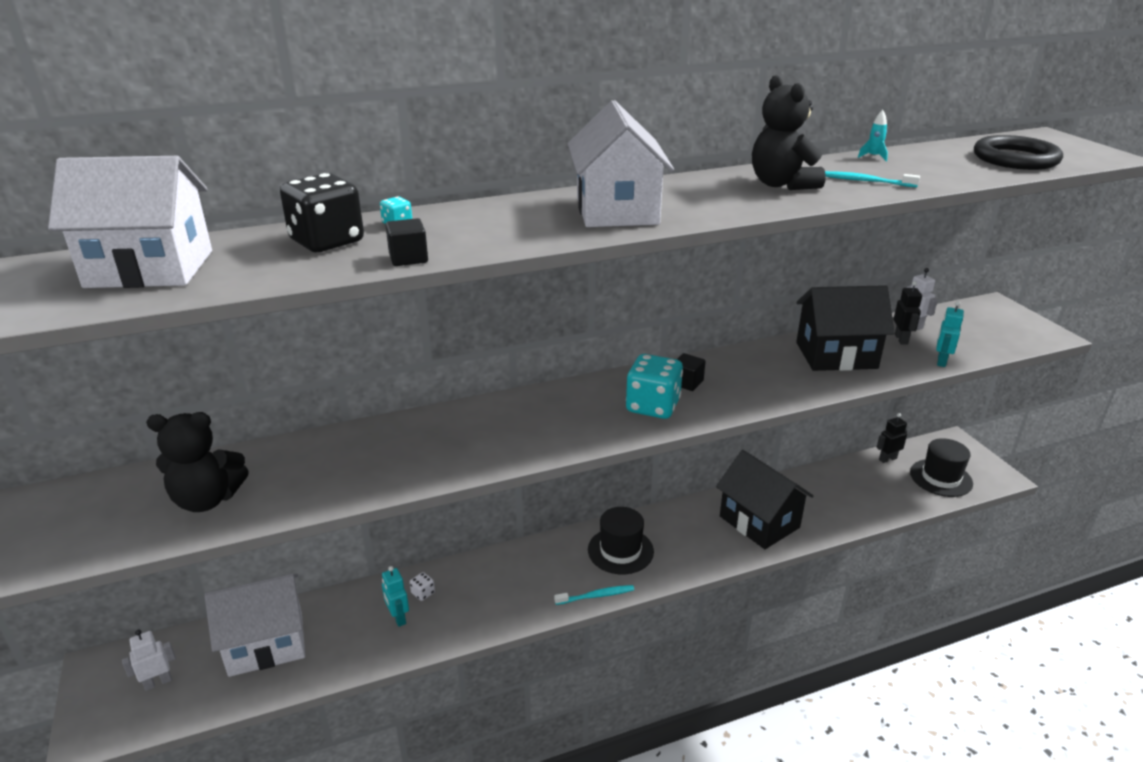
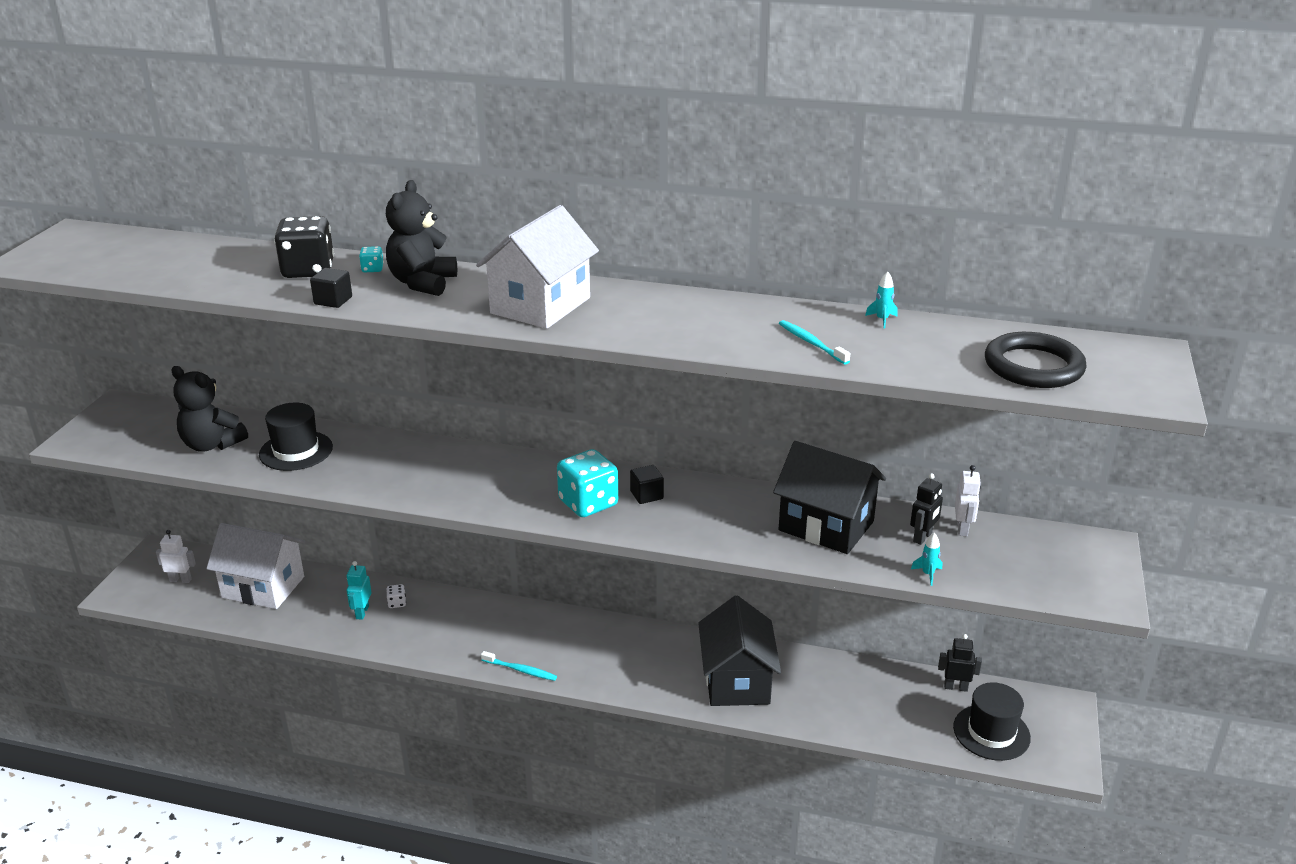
camera: 35 degrees right, 0 degrees up
(150, 269) = (185, 259): white house -> none
(620, 550) = (582, 645): black hat -> black hat (296, 451)
(781, 184) = (726, 322): black teddy bear -> black teddy bear (422, 283)
(941, 361) = (928, 574): turquoise robot -> turquoise rocket

